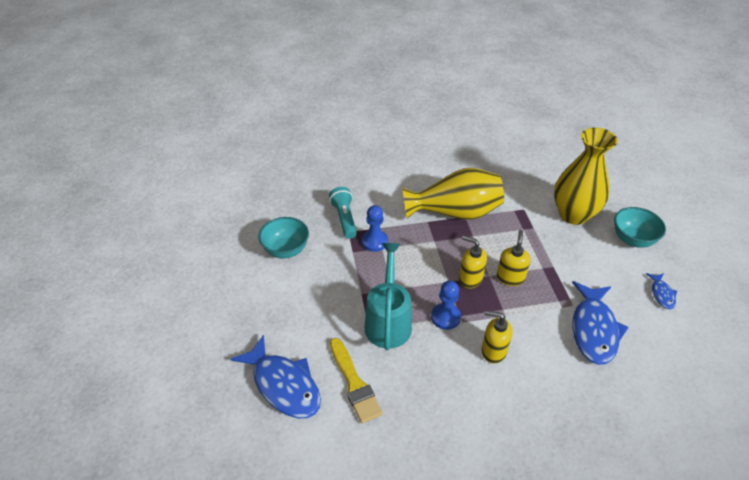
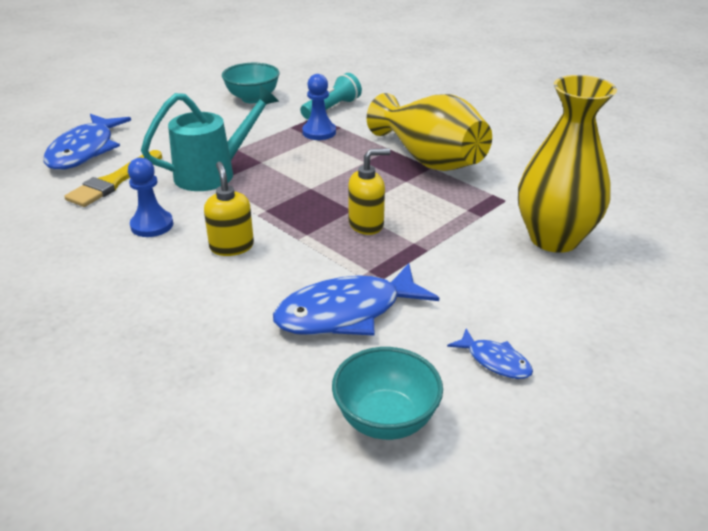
camera: 55 degrees right, 10 degrees down
(445, 317) = (253, 202): blue pawn -> blue pawn (152, 225)
(470, 279) = (331, 200): yellow soap dispenser -> none
(632, 239) = (579, 303): turquoise bowl -> turquoise bowl (386, 419)
(662, 294) = (495, 361): blue fish -> blue fish turned 105 degrees counterclockwise

